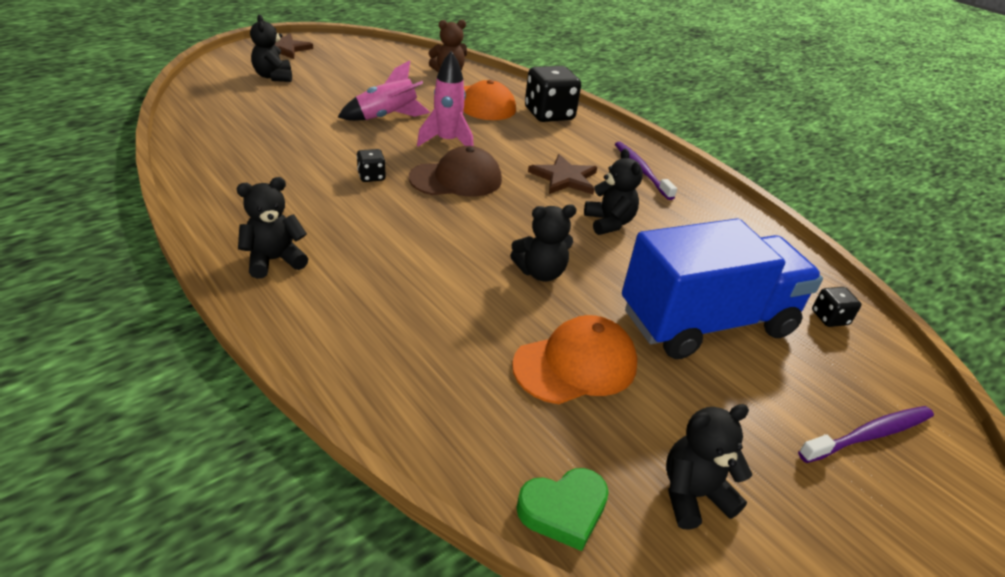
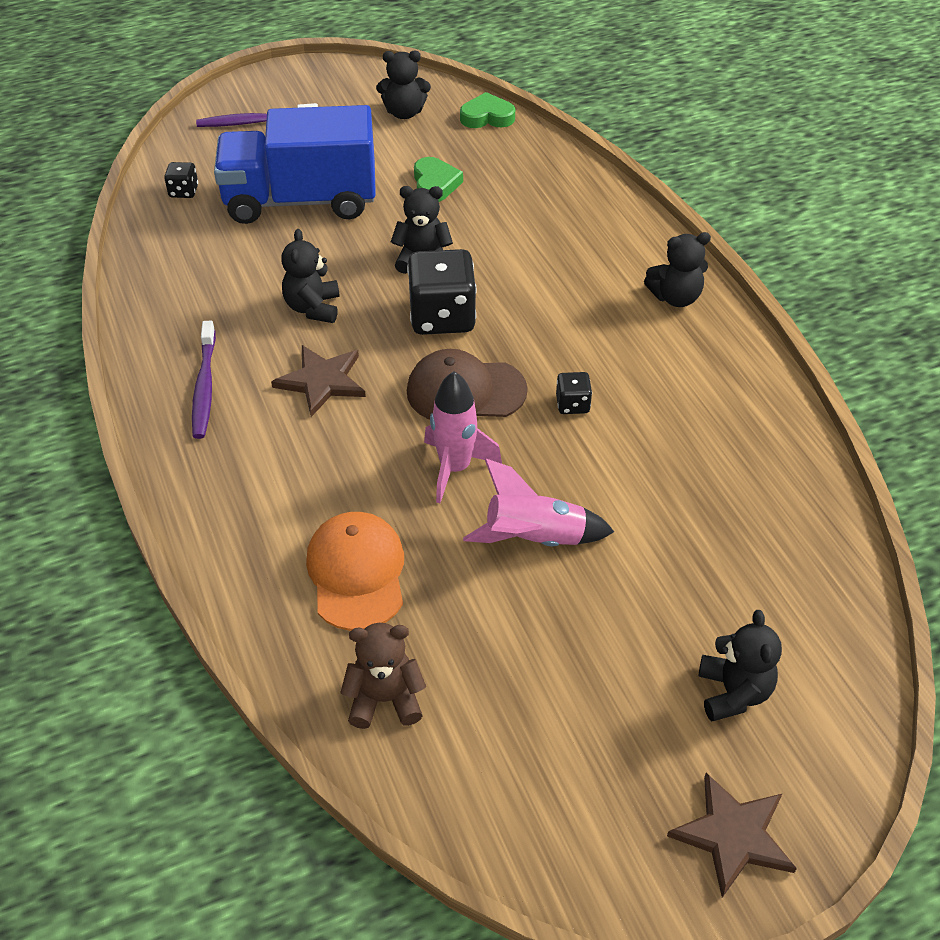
camera: 160 degrees left, 10 degrees up
(549, 114) = (257, 531): black dice -> black dice (442, 317)
(576, 364) = (435, 184): orange cap -> green heart

